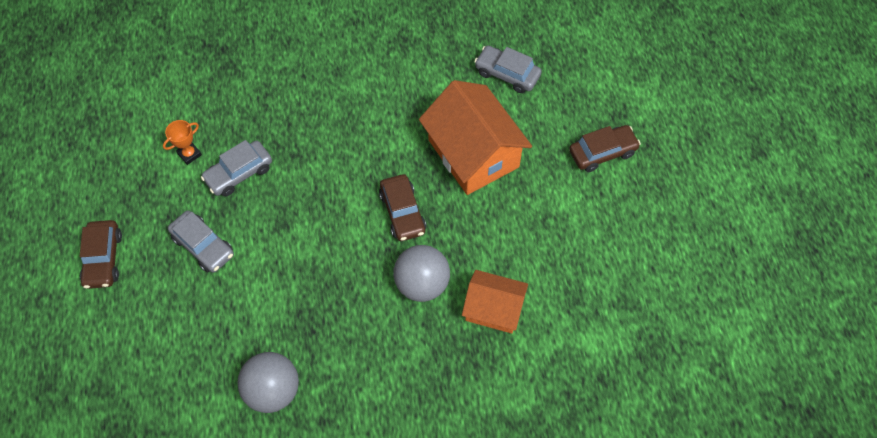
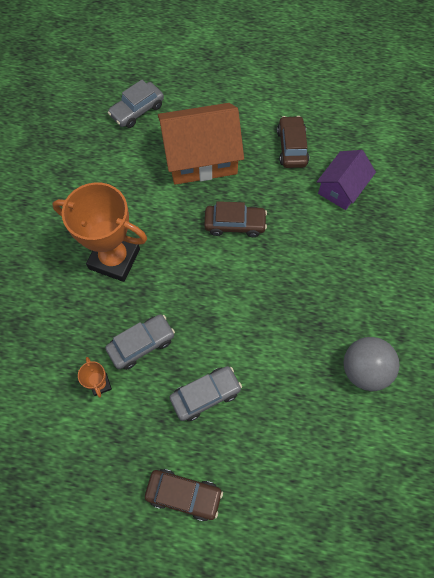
camera: 70 degrees left, 5 degrees up
(239, 173) = (141, 344): grey car -> grey car turned 105 degrees counterclockwise
(321, 118) = (114, 259): none -> orange trophy
(422, 284) = (304, 230): grey ball -> none
(493, 309) = (341, 188): orange house -> purple house
(602, 152) = (236, 75): brown car -> brown car (292, 147)

